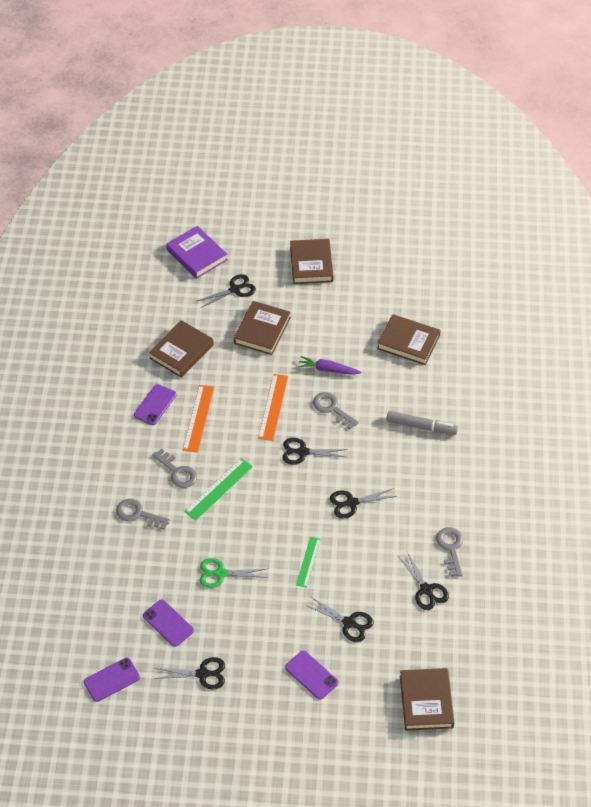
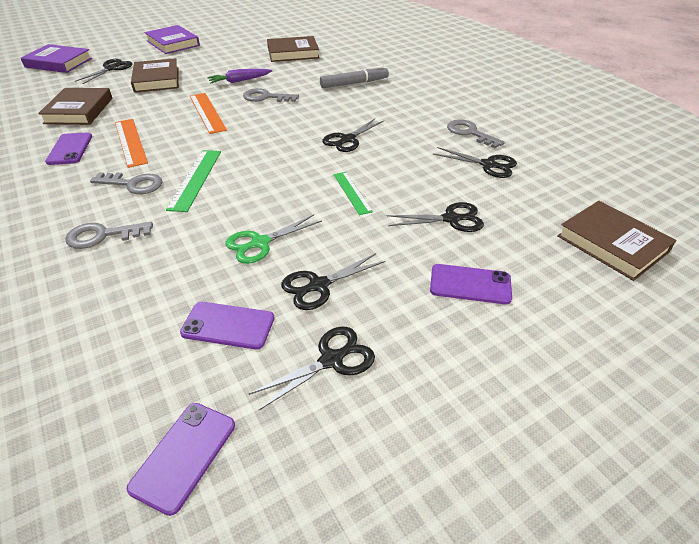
camera: 35 degrees left, 10 degrees down
(303, 452) = (264, 127): black scissors -> black scissors (319, 285)
(311, 264) = (173, 43): brown book -> purple book

